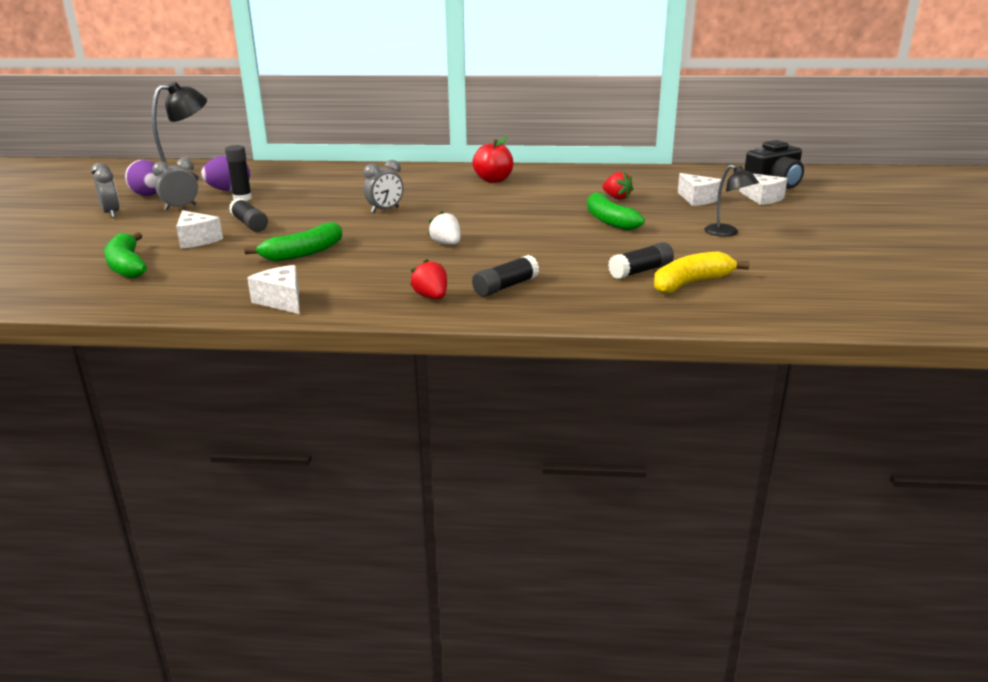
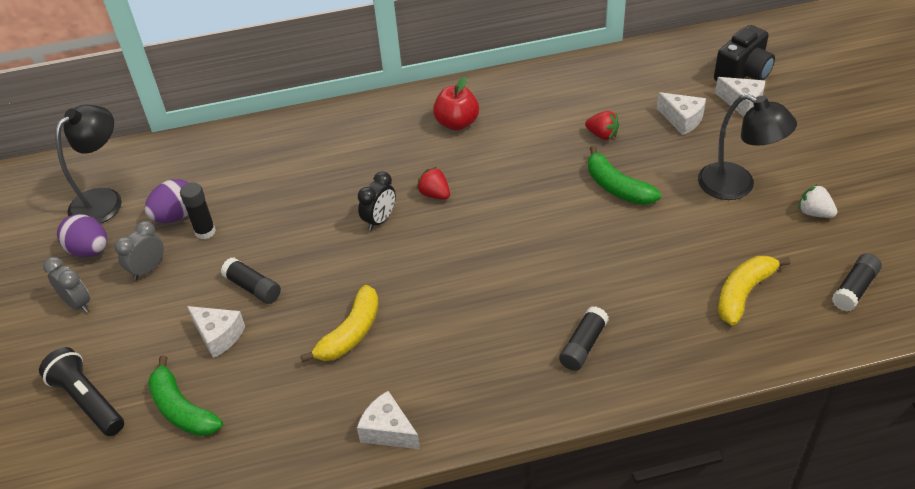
camera: 15 degrees left, 20 degrees up
(62, 252) = (88, 401): none -> black flashlight
(304, 253) = (351, 333): green banana -> yellow banana
(385, 210) = (380, 220): grey clock -> black clock
(431, 297) = (525, 383): red strawberry -> red strawberry (435, 194)
(446, 244) = (483, 277): white strawberry -> white strawberry (814, 213)
(640, 271) = (690, 282): black glue stick -> black glue stick (854, 289)
(727, 233) = (737, 186): black lamp -> black lamp, size x1.67

